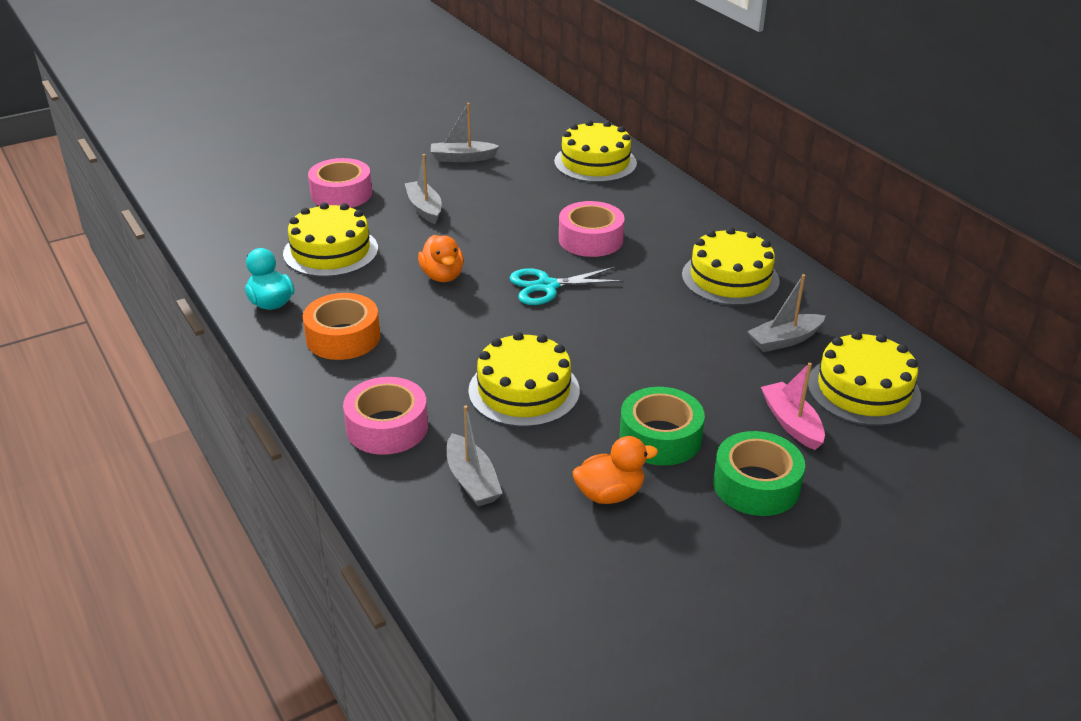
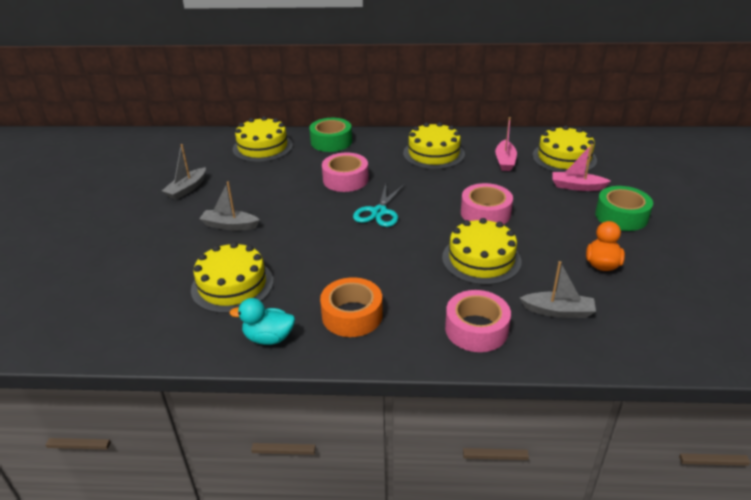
camera: 55 degrees left, 0 degrees up
(341, 194) = (159, 255): pink tape -> pink tape (485, 213)
(442, 276) = (323, 247): orange duck -> none
(660, 437) = (562, 229): green tape -> green tape (331, 141)
(784, 340) = (505, 161): grey boat -> pink boat

